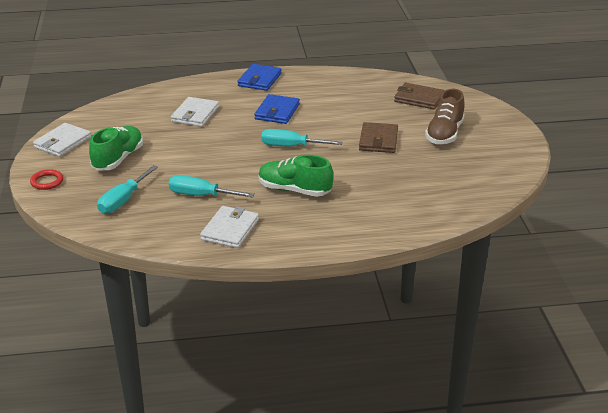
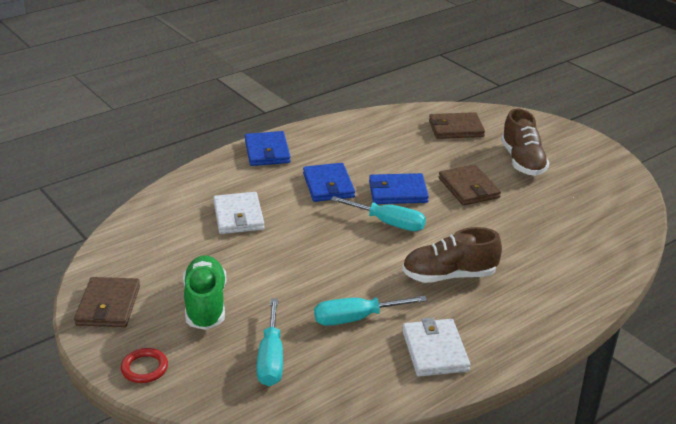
camera: 30 degrees left, 0 degrees up
(62, 142) = (108, 305): white wallet -> brown wallet
(291, 146) = (388, 223): turquoise screwdriver -> turquoise screwdriver turned 135 degrees counterclockwise
(294, 190) = (449, 275): green shoe -> brown shoe
(321, 129) = (397, 192): none -> blue wallet

